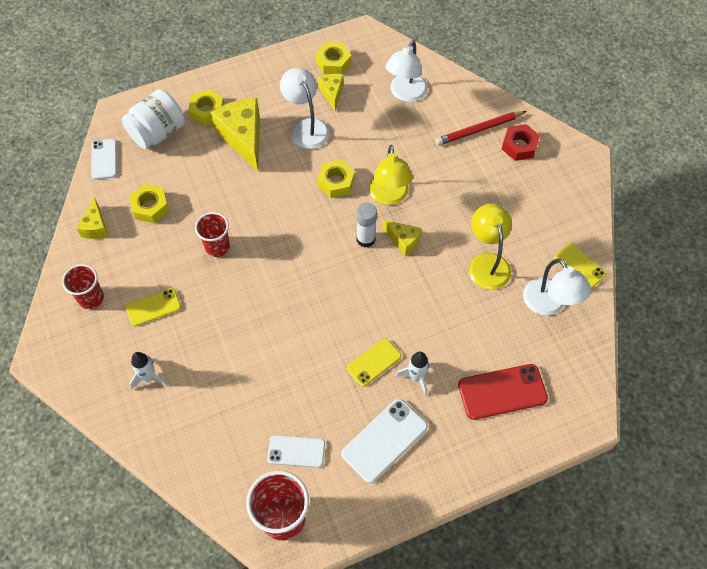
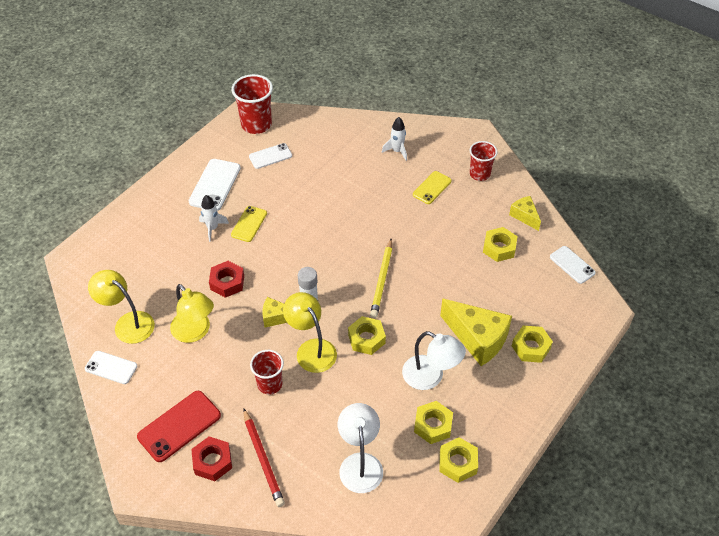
camera: 150 degrees right, 10 degrees down
(158, 133) = (553, 307): white jar -> none
(217, 247) = (422, 244): red cup -> red cup (270, 384)
(283, 229) = (381, 280): none -> yellow pencil
(332, 93) = (433, 425): yellow cheese -> yellow nut
(432, 301) = (227, 282): none -> red nut
(478, 129) = (263, 459): red pencil -> red pencil turned 120 degrees clockwise
(502, 392) = (143, 247): red phone -> red phone (179, 426)
(549, 305) = (128, 323): white lamp -> yellow lamp
(579, 266) = (111, 367): yellow phone -> white phone

